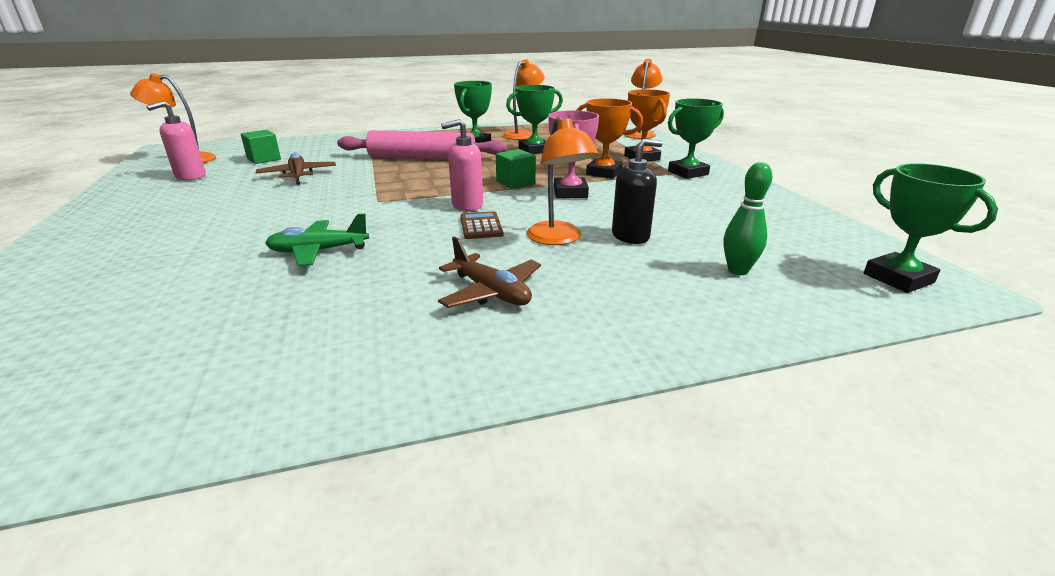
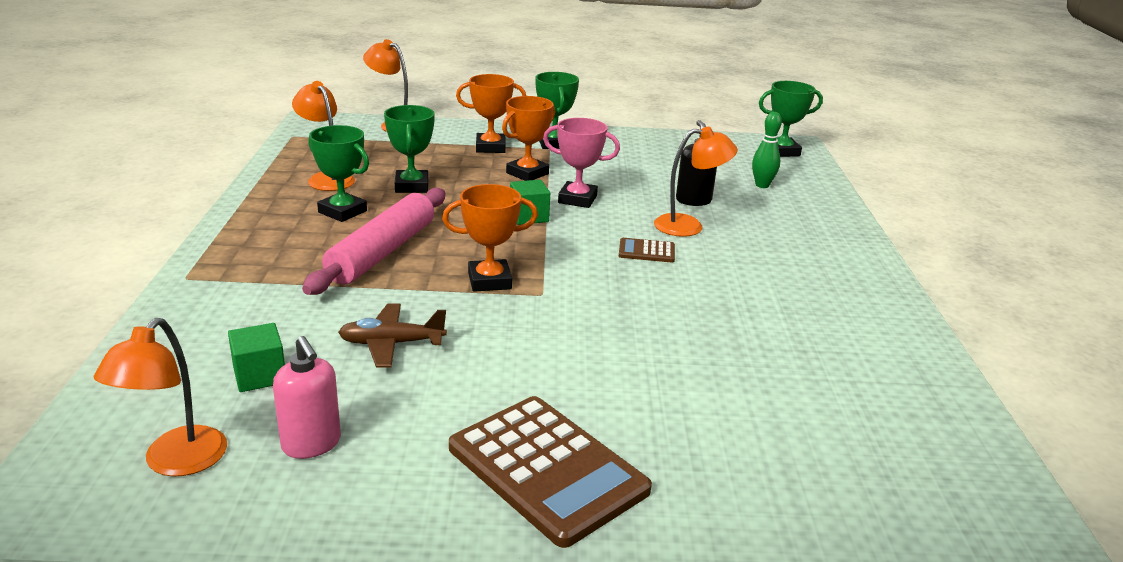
camera: 75 degrees left, 0 degrees up
(129, 227) = (547, 469): none -> brown calculator
(318, 251) = (677, 333): green plane -> none
(393, 185) = (489, 281): none -> orange trophy
(467, 205) = (585, 249): pink soap dispenser -> none
(491, 292) = (779, 266): brown plane -> none

